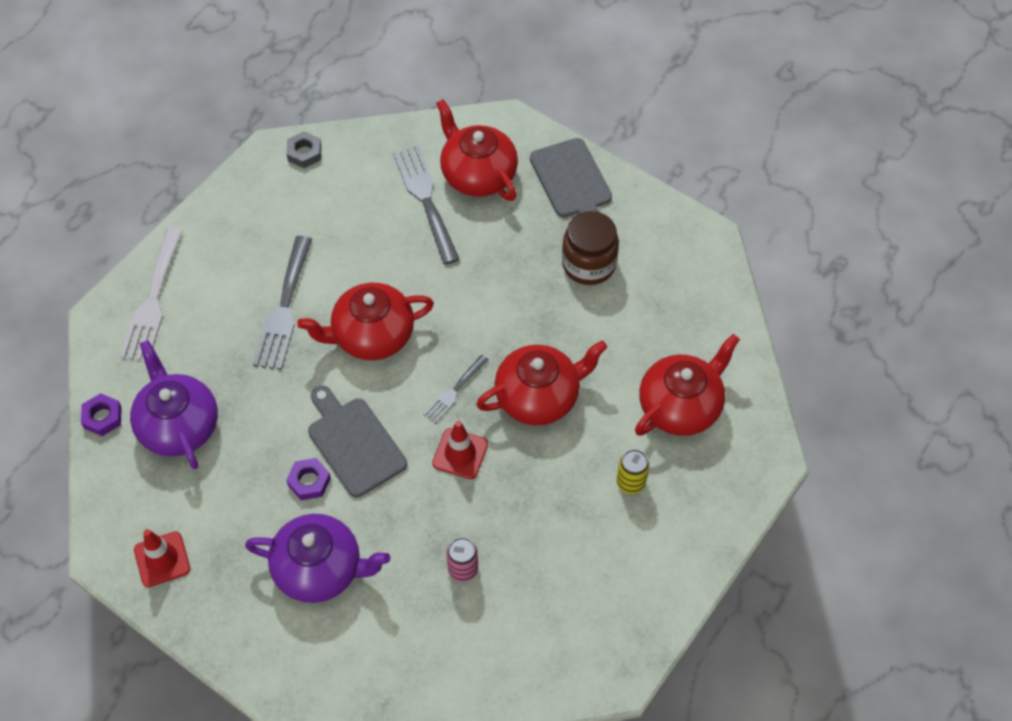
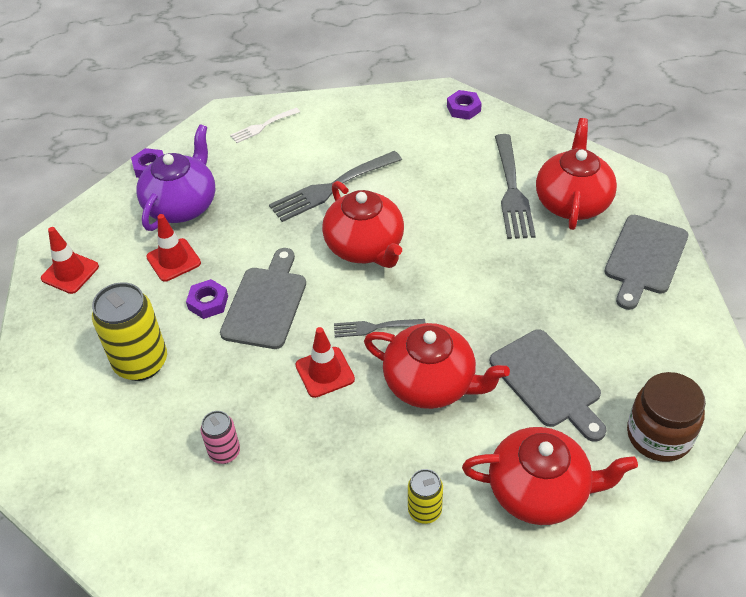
camera: 50 degrees right, 10 degrees down
(153, 300) = (262, 126): white fork -> white fork, size x0.56
(235, 474) = (173, 260): none -> red traffic cone
(304, 153) = (463, 108): grey nut -> purple nut
(320, 569) = (141, 363): purple teapot -> yellow can
(372, 335) = (365, 247): red teapot -> red teapot turned 150 degrees counterclockwise
(425, 199) = (512, 191): grey fork -> grey fork turned 150 degrees clockwise
(588, 264) = (588, 323): brown jar -> brown jar (659, 435)
(609, 329) = (548, 382): none -> grey cutting board

